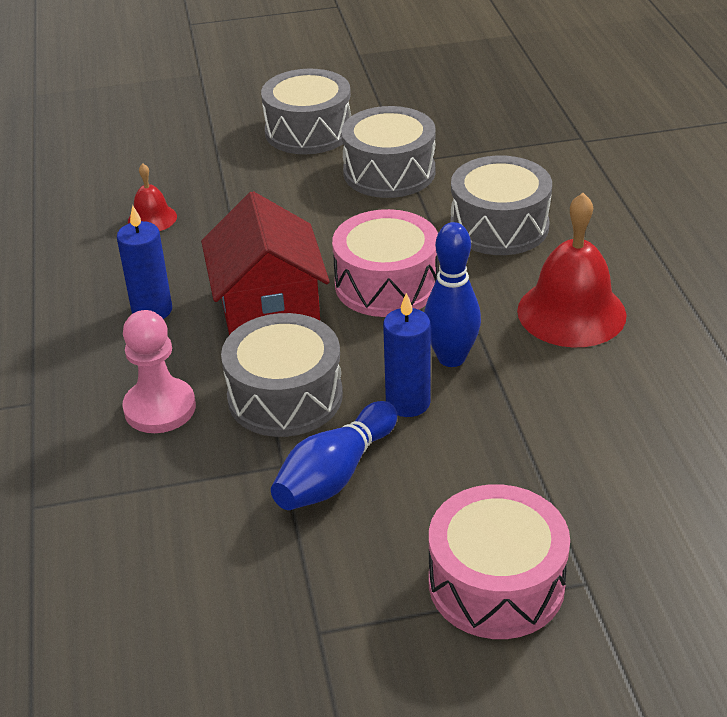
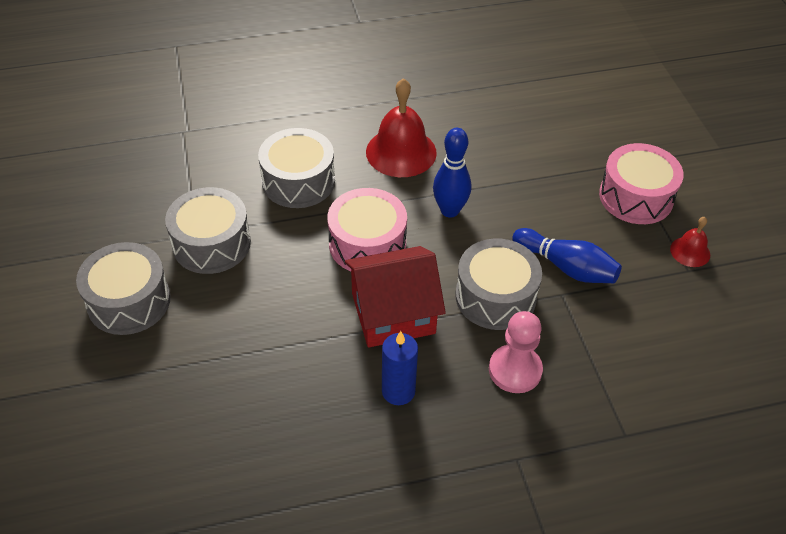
camera: 95 degrees left, 10 degrees up
(152, 218) = (260, 410): red bell -> red bell (690, 251)
(408, 402) = (495, 232): blue candle -> none

